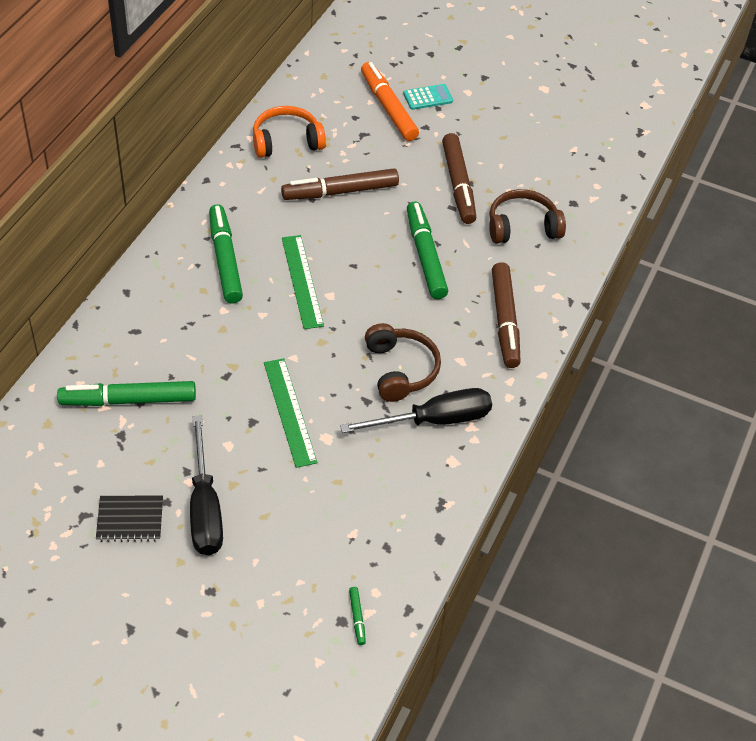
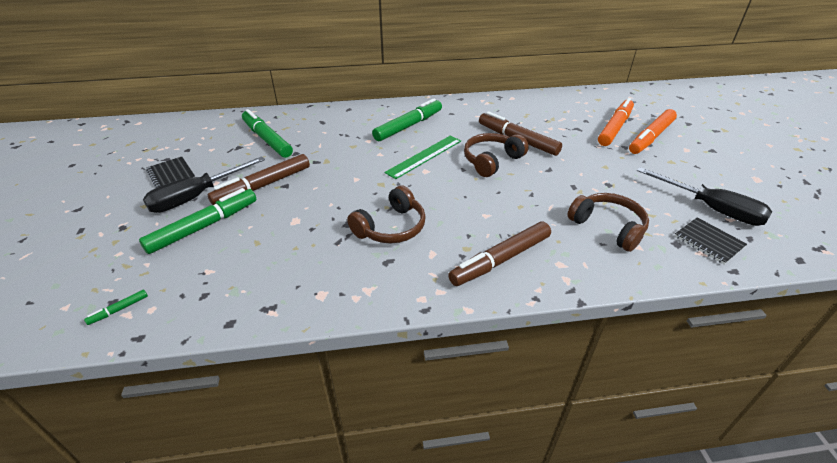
camera: 60 degrees right, 10 degrees down
(286, 141) = (528, 108): orange headphones -> none
(289, 412) = (306, 196): green ruler -> none
(359, 235) = (491, 160): none -> brown headphones
(425, 256) = (512, 194): green marker -> green marker (204, 226)
(428, 97) = (651, 137): turquoise calculator -> orange marker
(434, 420) = (356, 265): black screwdriver -> black screwdriver (711, 208)
(458, 185) = (598, 180): brown marker -> brown marker (263, 186)
(586, 183) = (708, 242): none -> black notebook

